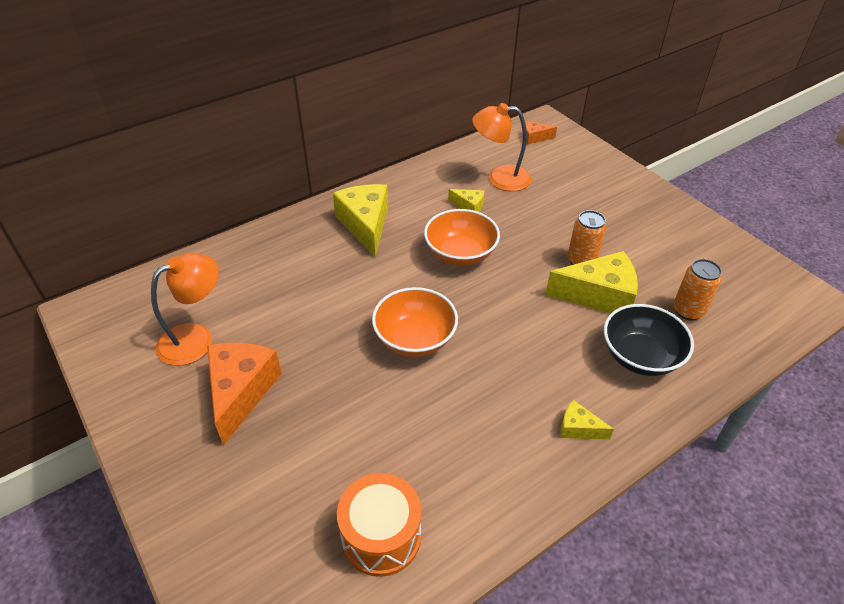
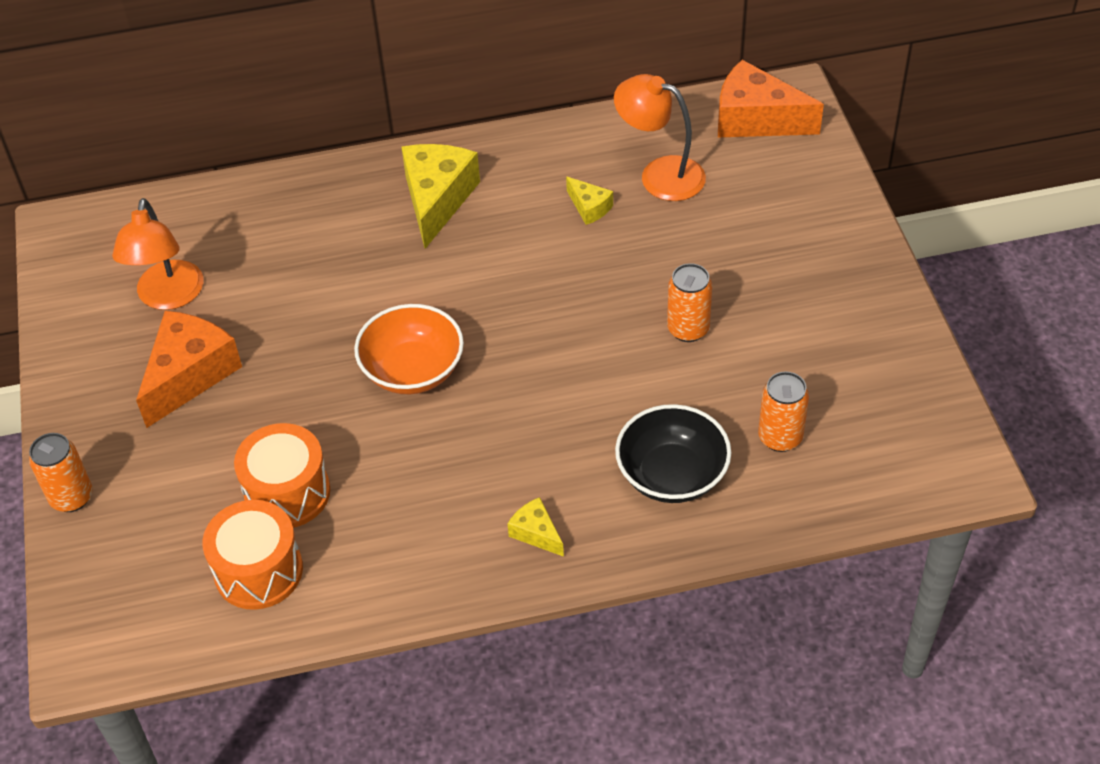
camera: 25 degrees right, 5 degrees up
(180, 528) = (71, 497): none -> orange can
(196, 338) = (168, 297): orange lamp -> orange lamp turned 105 degrees clockwise
(370, 460) = (287, 493): none -> orange drum
(460, 254) = (535, 274): orange bowl -> none
(534, 138) = (756, 119): orange cheese -> orange cheese, size x2.04
(599, 295) = (677, 382): yellow cheese -> none

